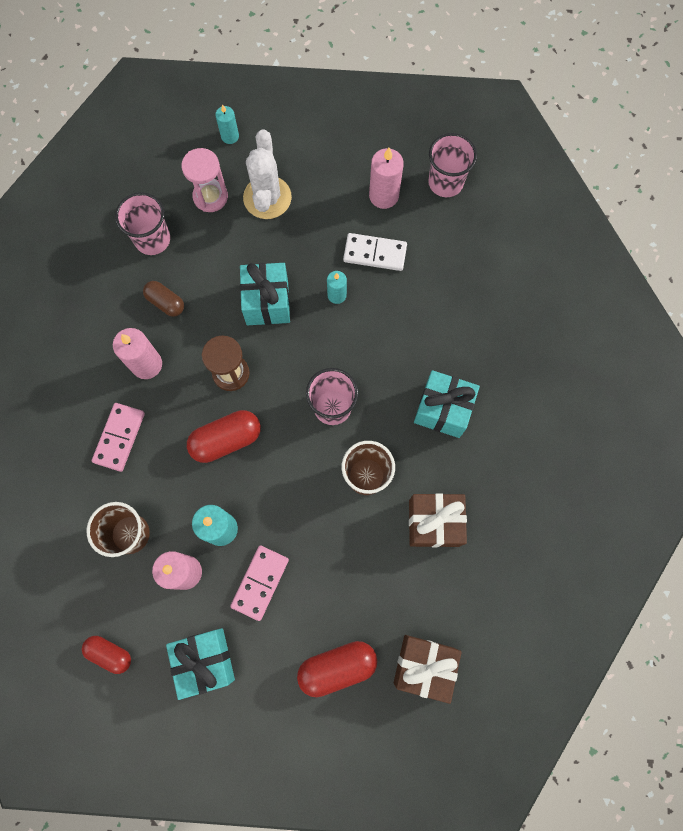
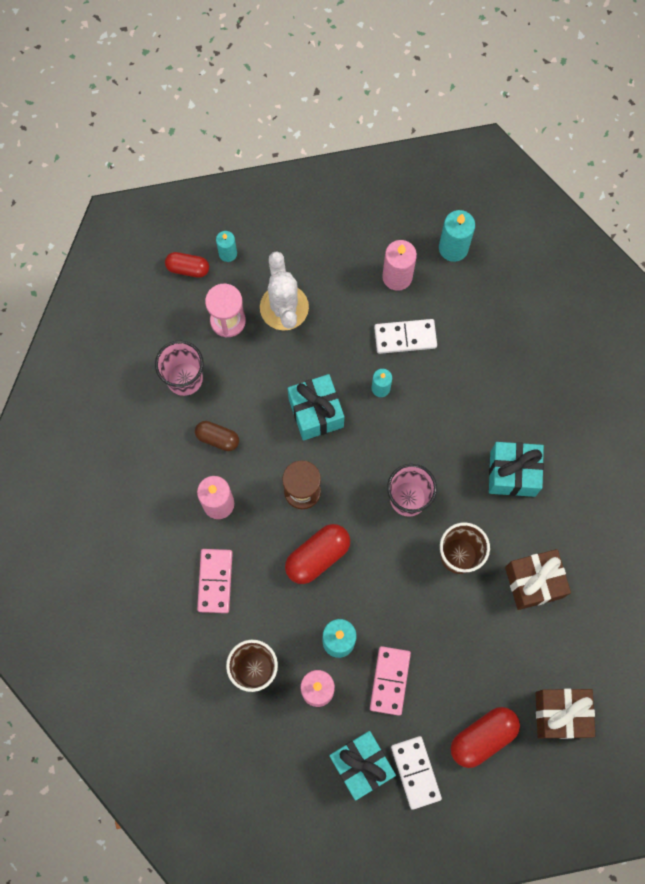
camera: 15 degrees left, 0 degrees up
(110, 653) = (271, 783): red capsule -> red capsule (188, 268)
(258, 684) = (416, 772): none -> white domino
(445, 182) = (453, 248): pink cup -> turquoise candle

